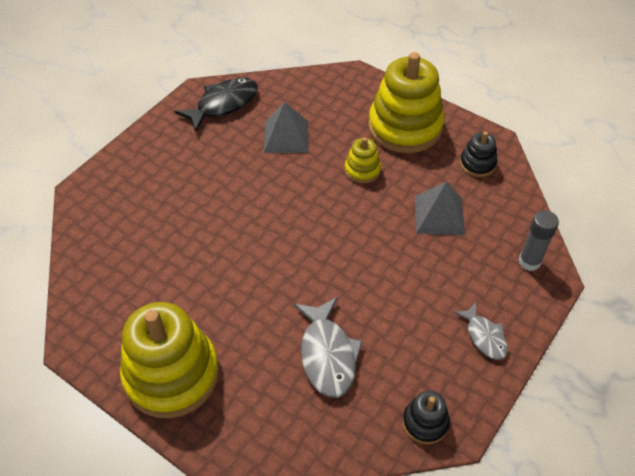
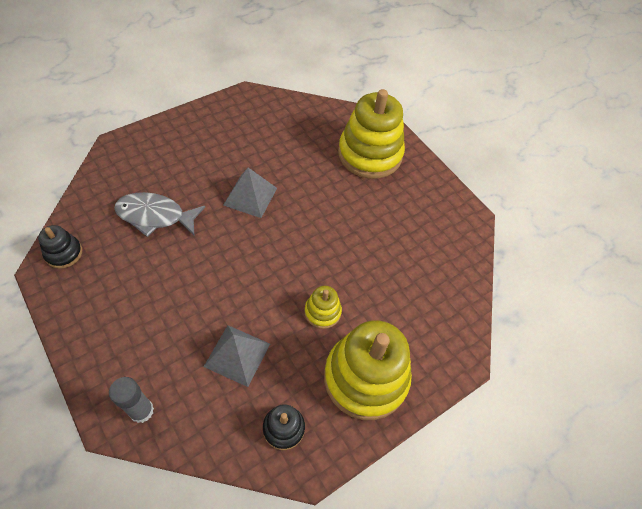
camera: 105 degrees right, 5 degrees up
(172, 374) = (197, 132): yellow stacking toy -> yellow stacking toy (370, 154)
(223, 104) = (449, 230): black fish -> none
(286, 136) = (390, 265): grey pyramid -> grey pyramid (250, 196)
(484, 336) = (98, 328): grey fish -> none

